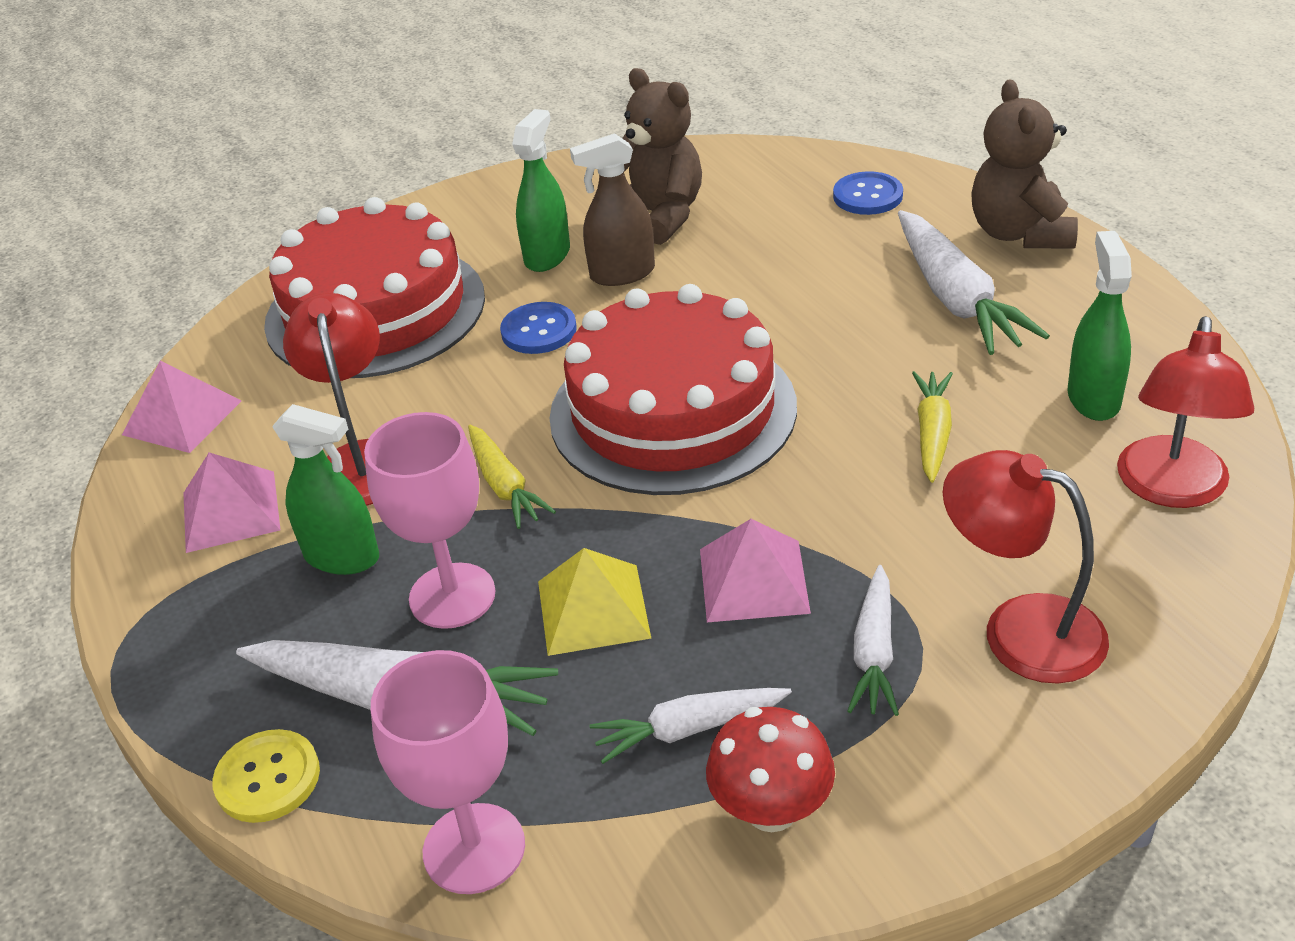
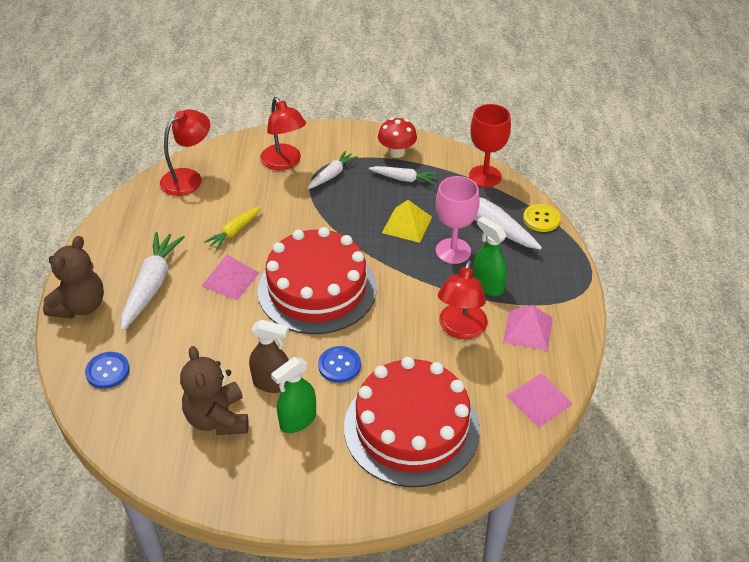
camera: 155 degrees left, 5 degrees up
(474, 848) = (485, 176): pink goblet -> red goblet
(505, 485) = (408, 287): yellow carrot -> none
(754, 580) = (347, 210): pink pyramid -> pink pyramid (230, 279)
(1093, 398) = (166, 217): green spray bottle -> none

